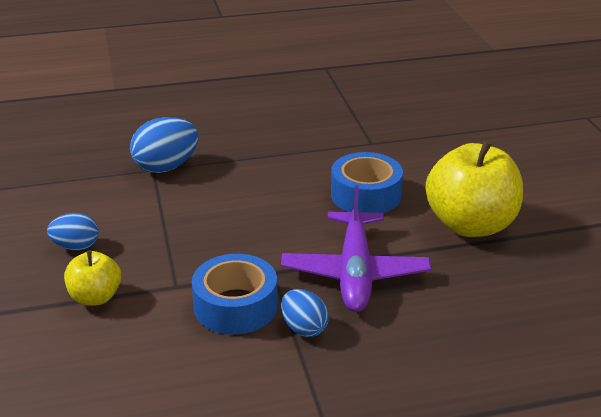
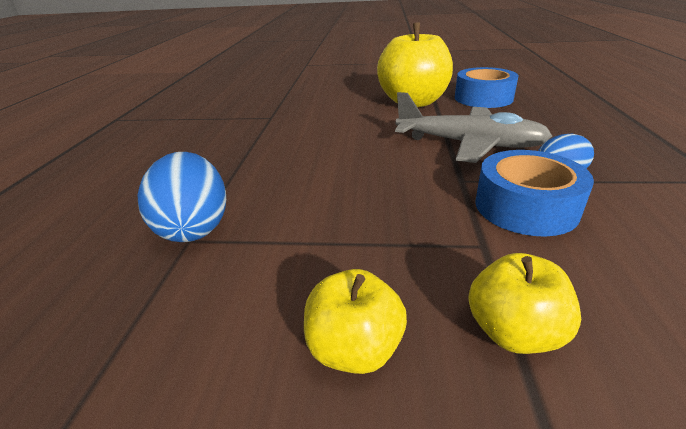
camera: 70 degrees left, 0 degrees up
(76, 246) = (354, 348): blue egg -> yellow apple
(355, 272) = (469, 144): purple plane -> grey plane
(365, 195) = (350, 128): blue tape -> blue tape (483, 98)

